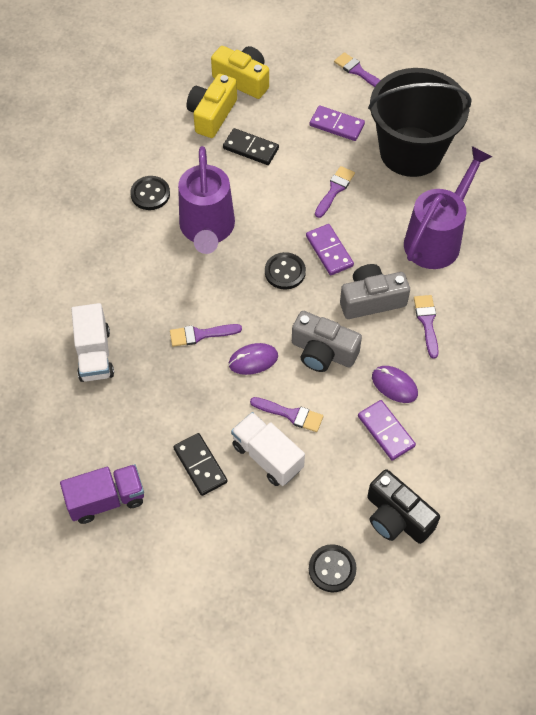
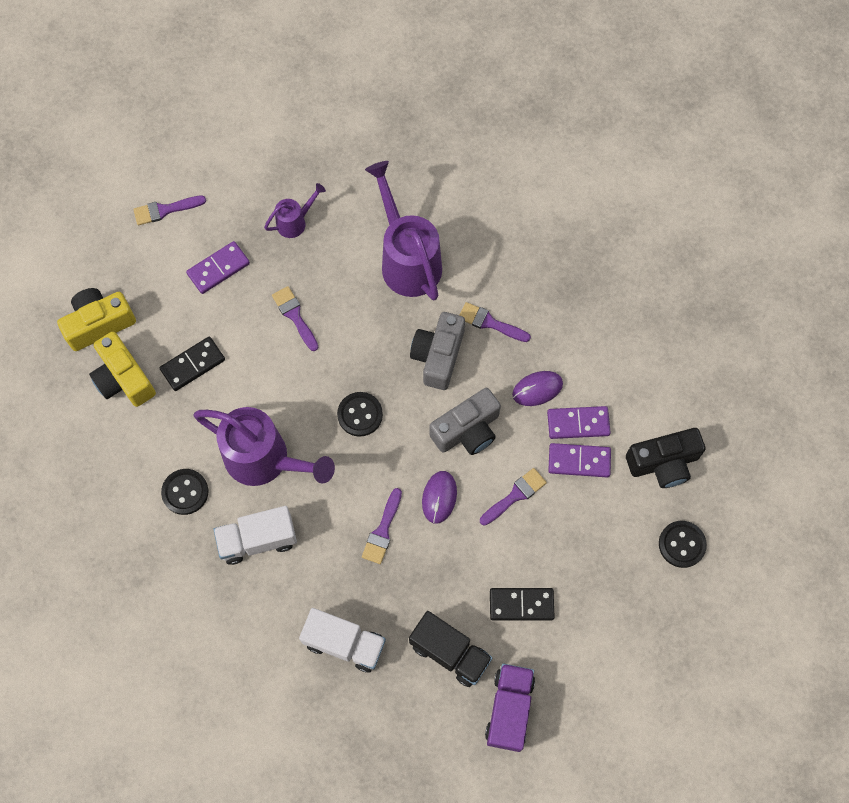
camera: 60 degrees left, 10 degrees up
(129, 432) = (450, 652): none -> black truck
(267, 456) = (546, 540): white truck -> white truck (258, 540)
(329, 251) = (361, 362): purple domino -> purple domino (579, 461)
(411, 152) = (295, 222): black bucket -> purple watering can

